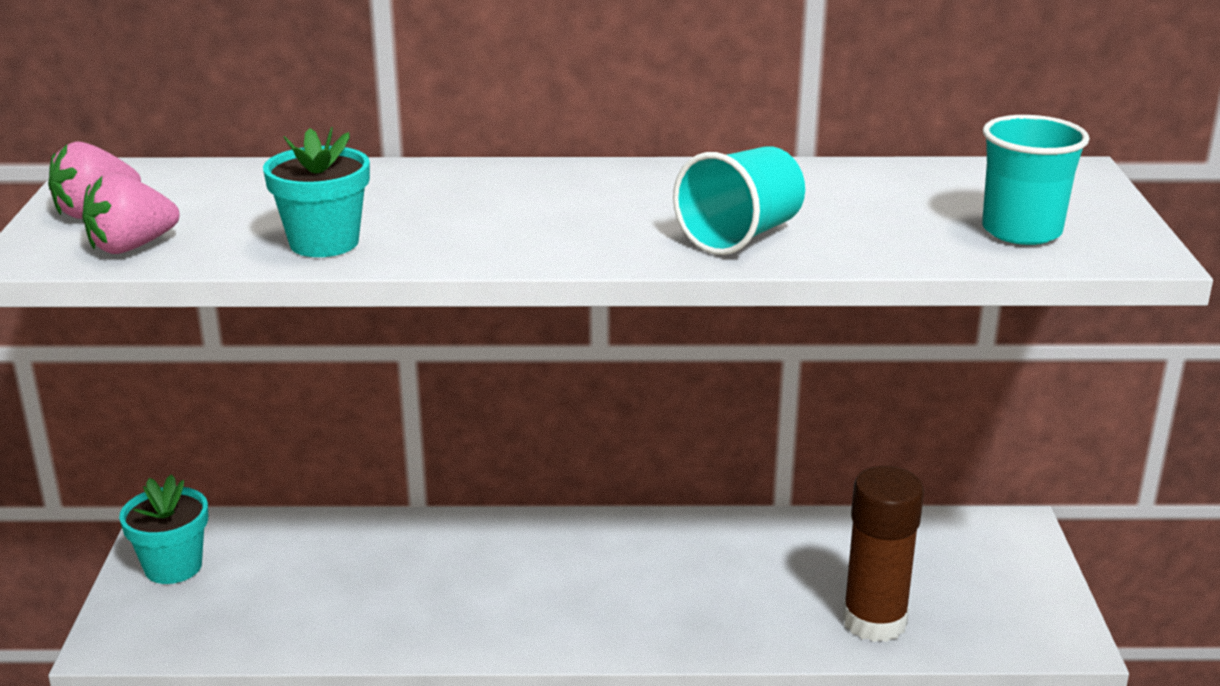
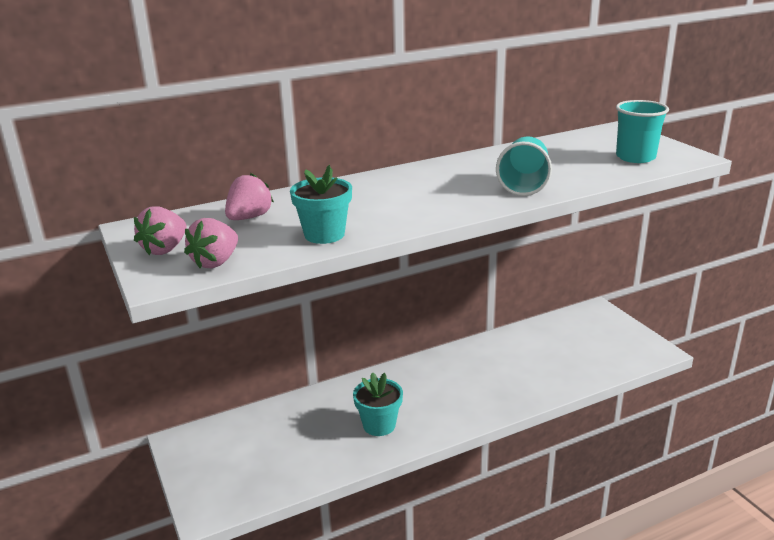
camera: 25 degrees left, 0 degrees up
(173, 567) = (204, 459): turquoise flower pot -> turquoise flower pot (379, 425)
(260, 192) = (249, 217): none -> pink strawberry
(874, 621) = (577, 369): brown glue stick -> none

